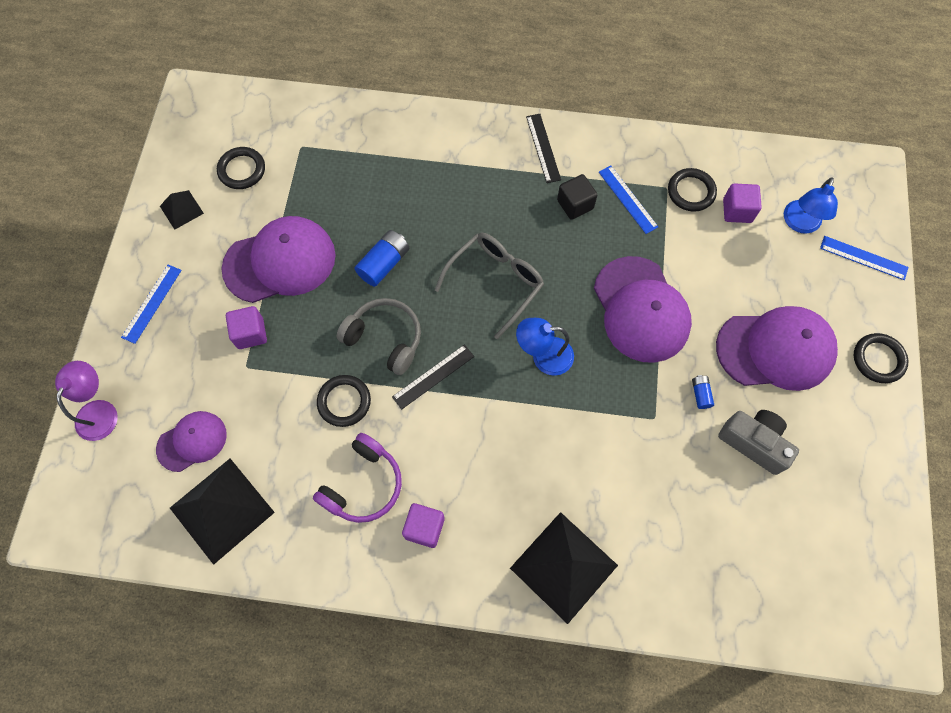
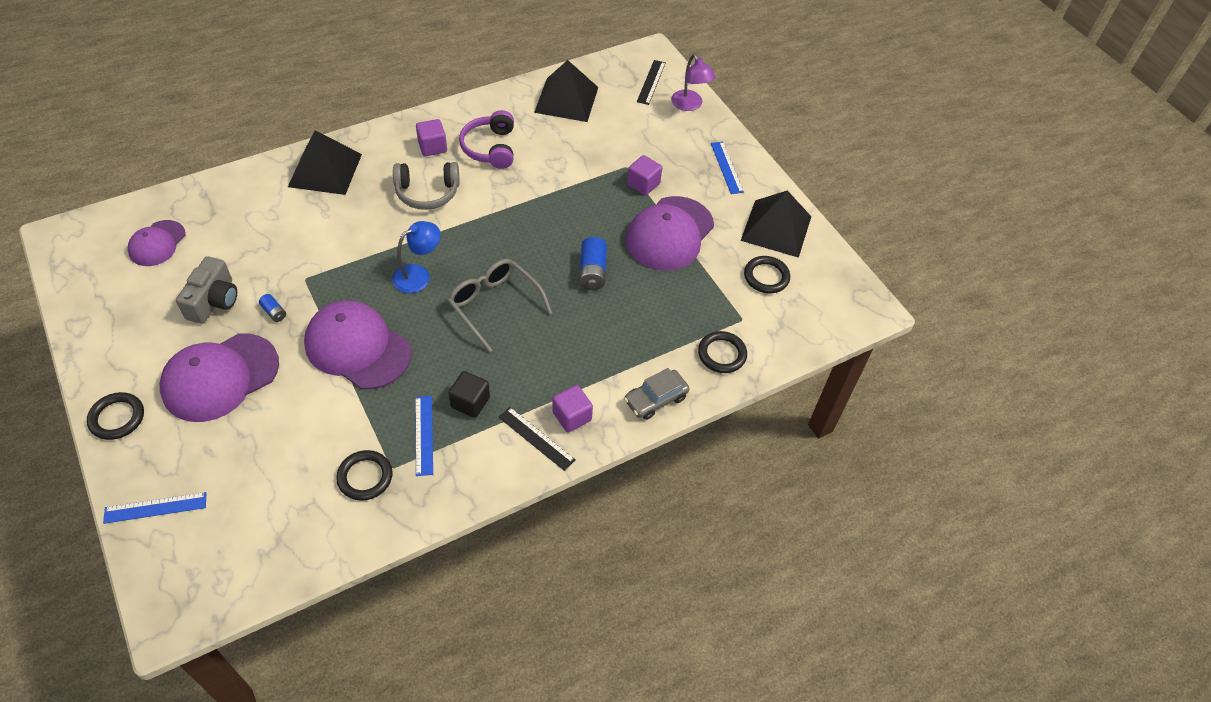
camera: 140 degrees right, 15 degrees down
(181, 209) = (776, 228): black pyramid -> black pyramid, size x1.99
(192, 441) = (618, 118): purple cap -> purple cap (157, 243)
(344, 402) = (542, 180): black ring -> black ring (722, 354)
(385, 338) = (547, 227): grey headphones -> grey headphones (427, 193)
(429, 125) = (656, 399): none -> grey car
(433, 376) = (493, 223): black ruler -> black ruler (651, 82)
(496, 282) = (494, 305): grey glasses -> grey glasses turned 135 degrees clockwise
(628, 199) = (423, 435): blue ruler -> blue ruler turned 60 degrees clockwise
(737, 211) = (308, 484): purple cube -> purple cube (572, 416)
(754, 442) = (214, 301): grey camera -> grey camera turned 75 degrees counterclockwise
(799, 224) = (236, 506): blue lamp -> none

